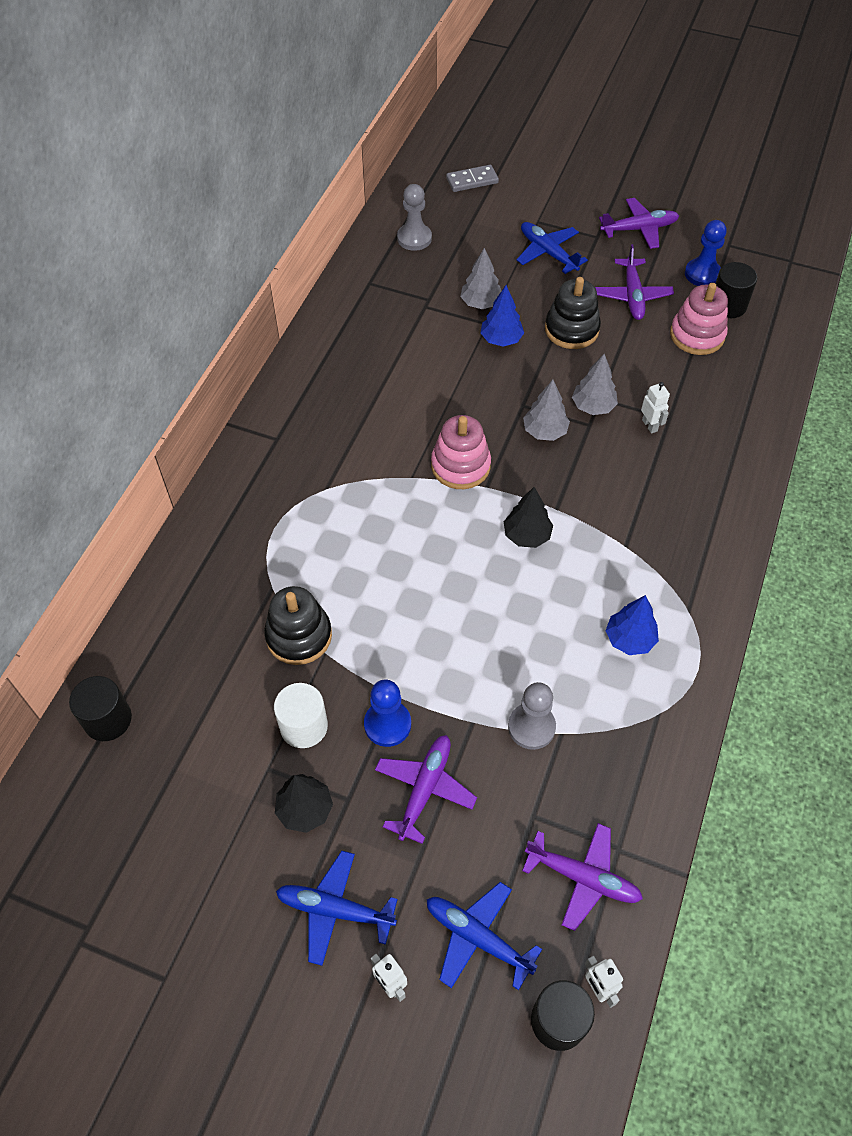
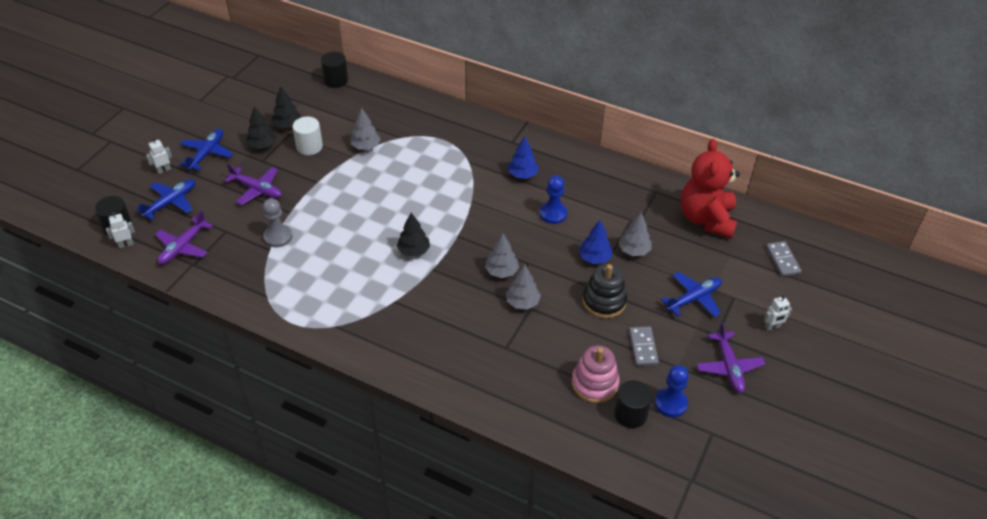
camera: 95 degrees right, 10 degrees down
(244, 778) = (287, 125): none -> black tree
(299, 636) = (366, 146): black stacking toy -> grey tree
(387, 724) = (300, 178): blue pawn -> blue pawn (553, 214)
(414, 238) = (706, 219): grey pawn -> red teddy bear
(460, 466) = (477, 224): pink stacking toy -> none
(629, 639) = (322, 291): blue tree -> blue tree (523, 175)
(632, 295) = (643, 347): purple plane -> grey domino
(650, 425) = (500, 334): white robot -> white robot (772, 327)

